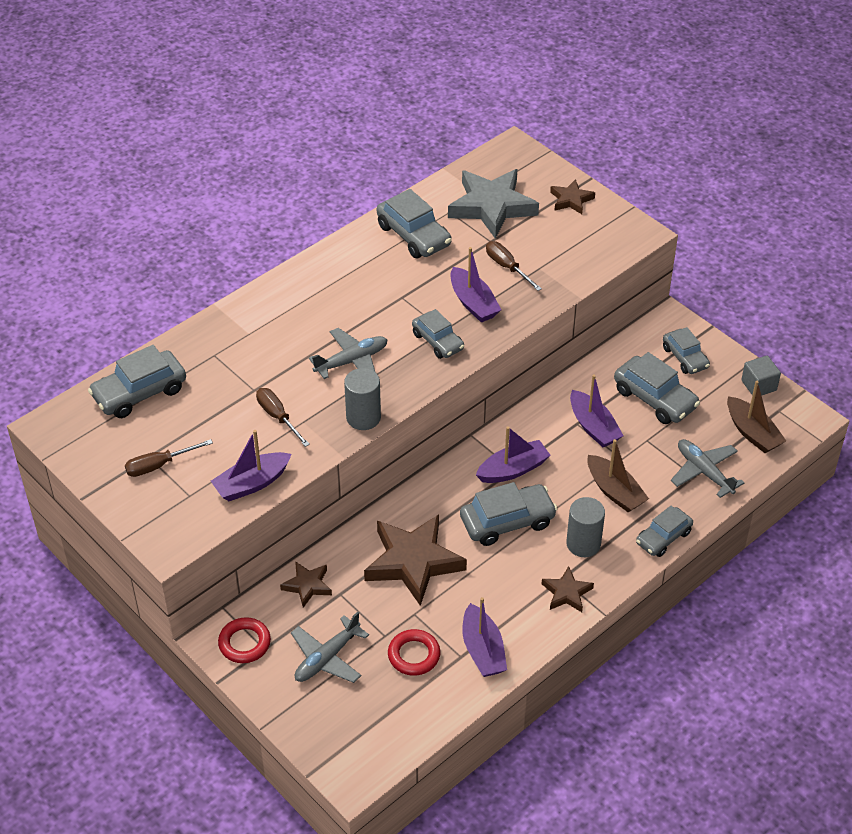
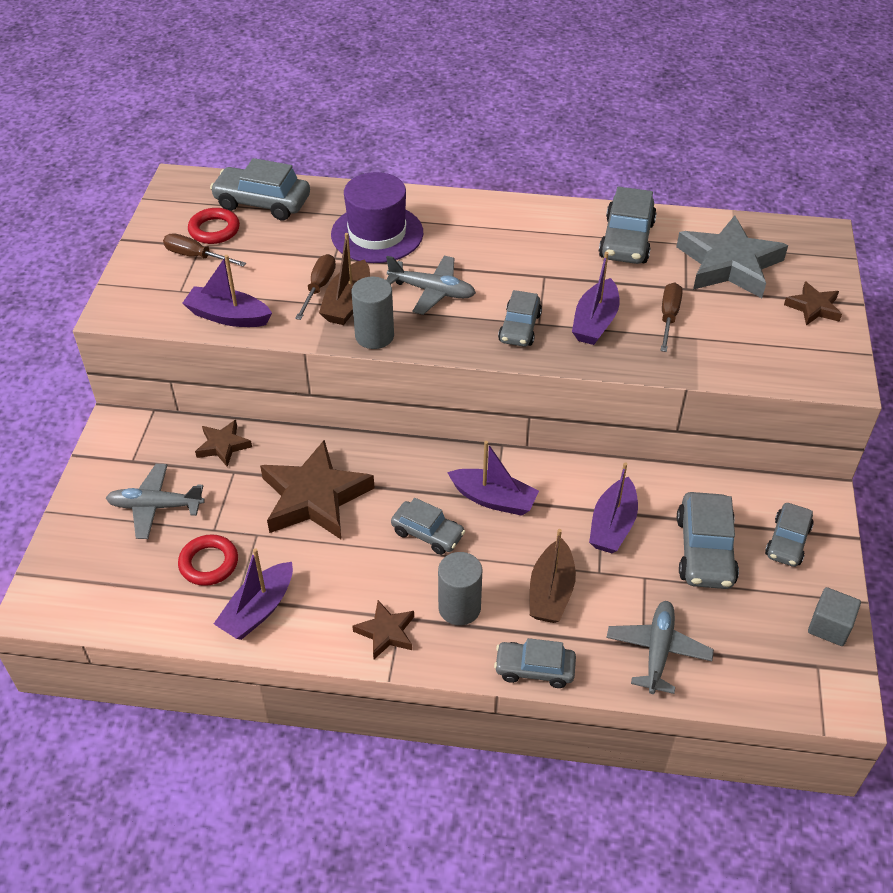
camera: 50 degrees right, 0 degrees up
(244, 643) = (127, 445): red ring -> red ring (214, 230)
(255, 352) = (377, 234): none -> purple hat
(507, 522) = (427, 533): grey car -> grey car, size x0.66
(752, 433) = (758, 661): brown boat -> brown boat (347, 303)

